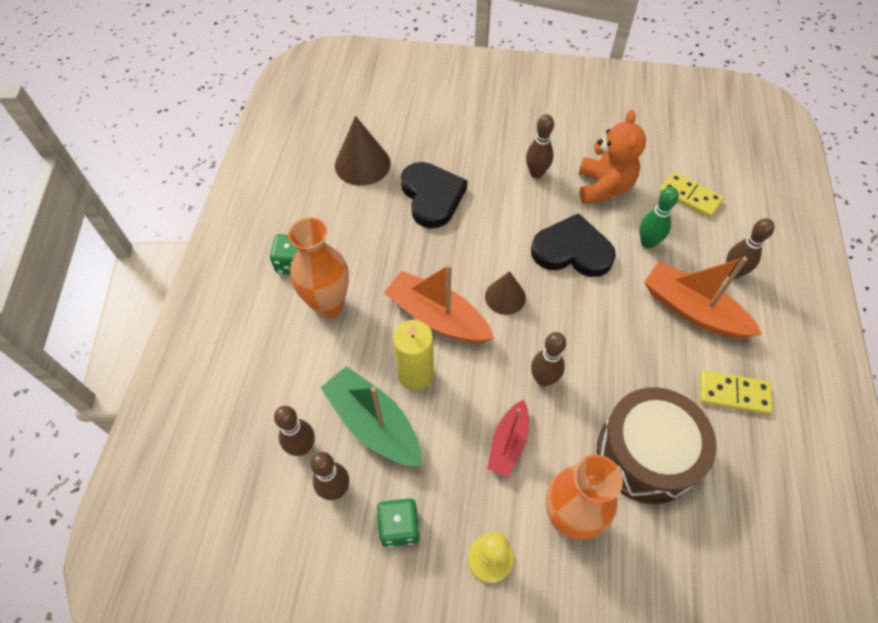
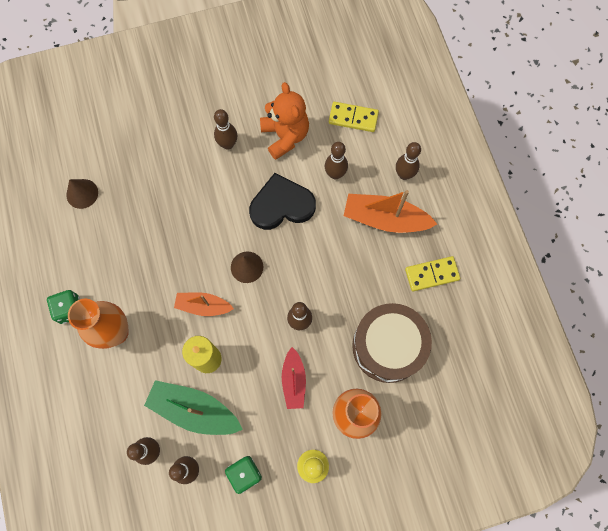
camera: 25 degrees left, 15 degrees up
(362, 164) = (82, 193): brown cone -> brown cone, size x0.64
(432, 196) = (153, 201): black heart -> none
(437, 317) = (203, 306): orange boat -> orange boat, size x0.62
(647, 243) = (335, 174): green bowling pin -> brown bowling pin

